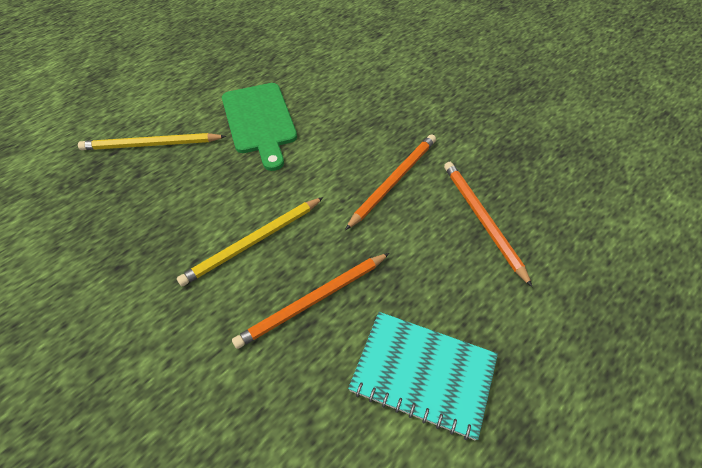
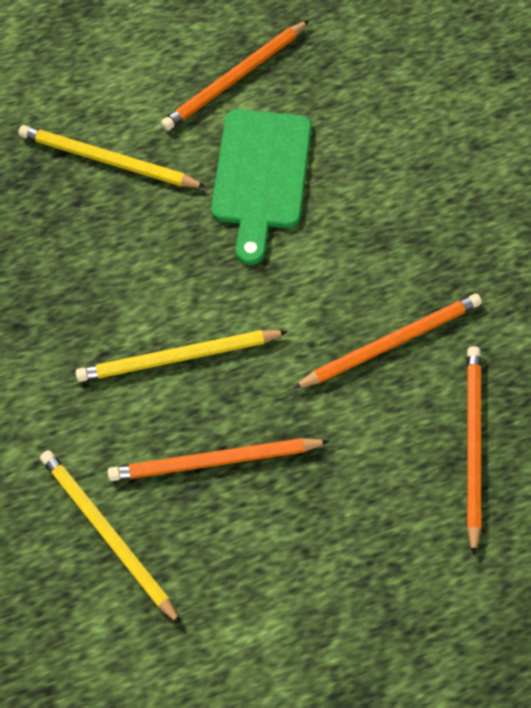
camera: 25 degrees right, 10 degrees up
(218, 79) = (234, 79): none -> orange pencil
(252, 393) = (108, 535): none -> yellow pencil
(423, 374) = (292, 596): turquoise notebook -> none

